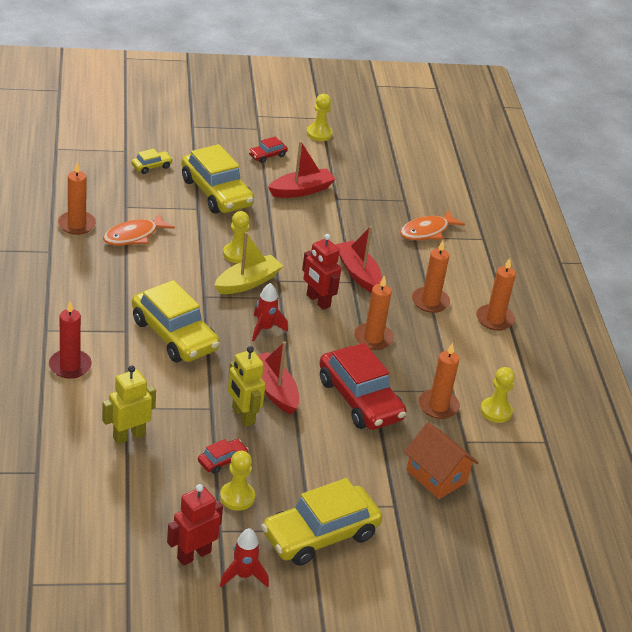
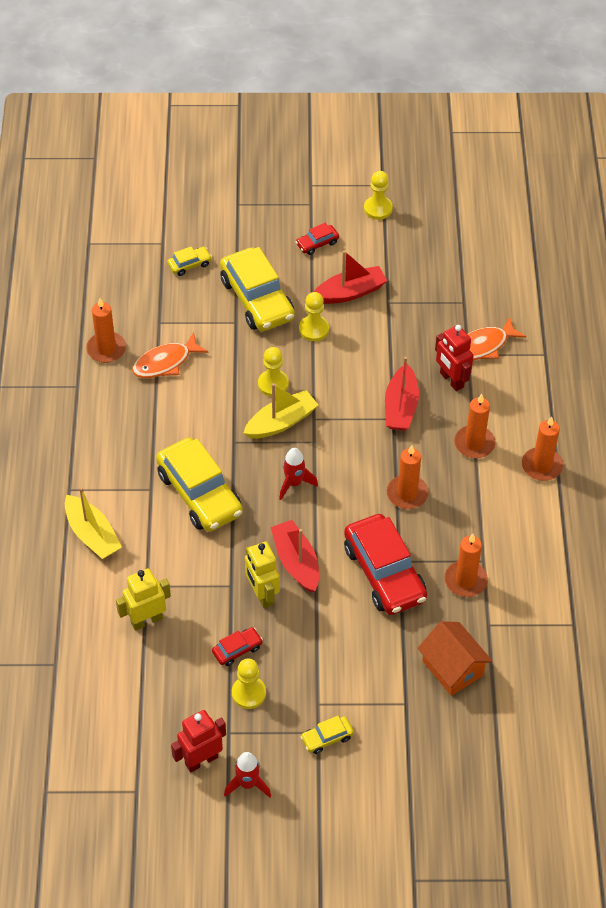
camera: 10 degrees right, 15 degrees up
(70, 366) = (92, 534): red candle -> yellow boat
(318, 301) = (353, 445): red robot -> red robot (451, 380)
(320, 535) = (327, 738): yellow car -> yellow car, size x0.44
(358, 273) = (400, 407): red boat -> red boat turned 150 degrees counterclockwise
(496, 411) = (526, 586): yellow pawn -> yellow pawn (314, 329)

